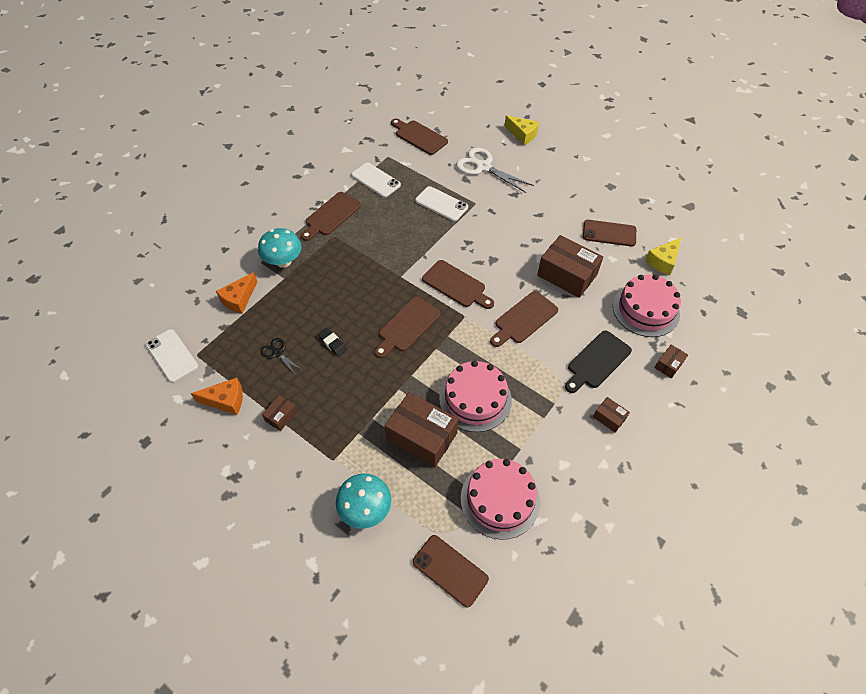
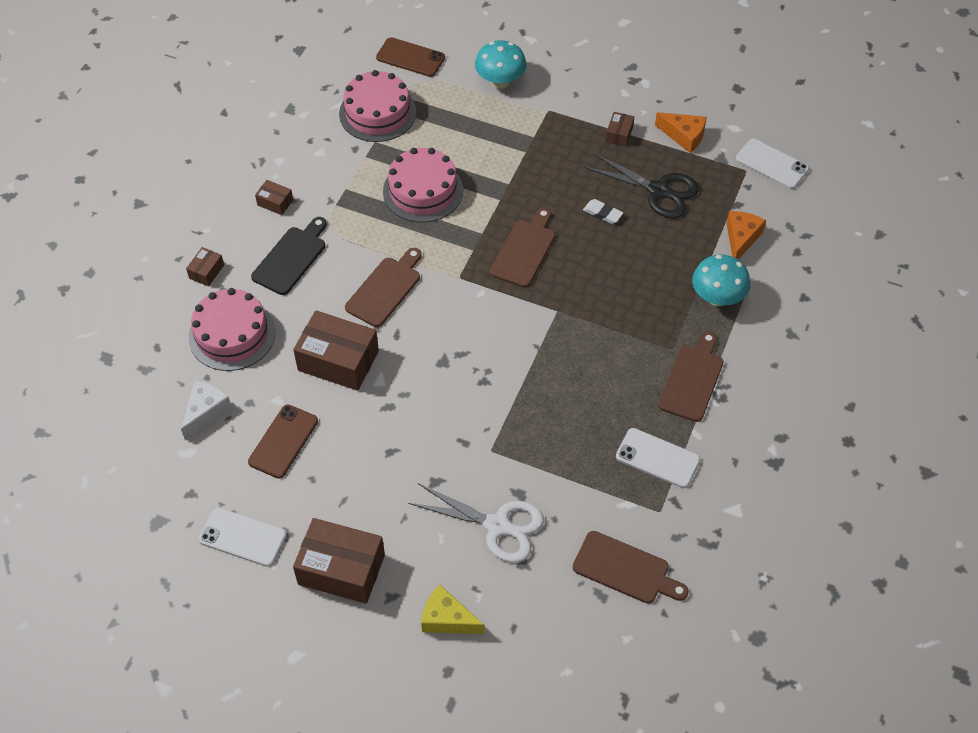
camera: 165 degrees right, 0 degrees up
(226, 400) = (684, 136): orange cheese -> orange cheese turned 135 degrees counterclockwise
(278, 353) = (658, 191): black scissors -> black scissors, size x1.94
(332, 343) = (602, 213): black eraser -> white eraser
(422, 436) = (468, 146): brown box -> brown box (341, 569)
(441, 204) = (541, 437): white phone -> white phone (242, 537)
(456, 285) = (481, 314): brown cutting board -> none
(609, 233) = (283, 441): brown phone -> brown phone turned 60 degrees counterclockwise
(663, 261) = (205, 412): yellow cheese -> white cheese

